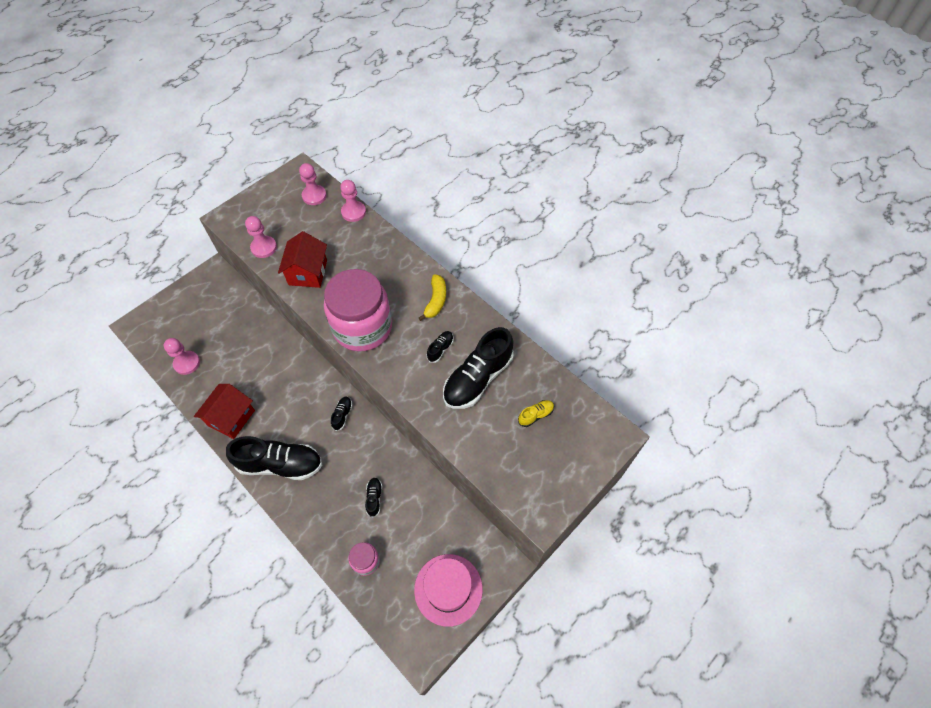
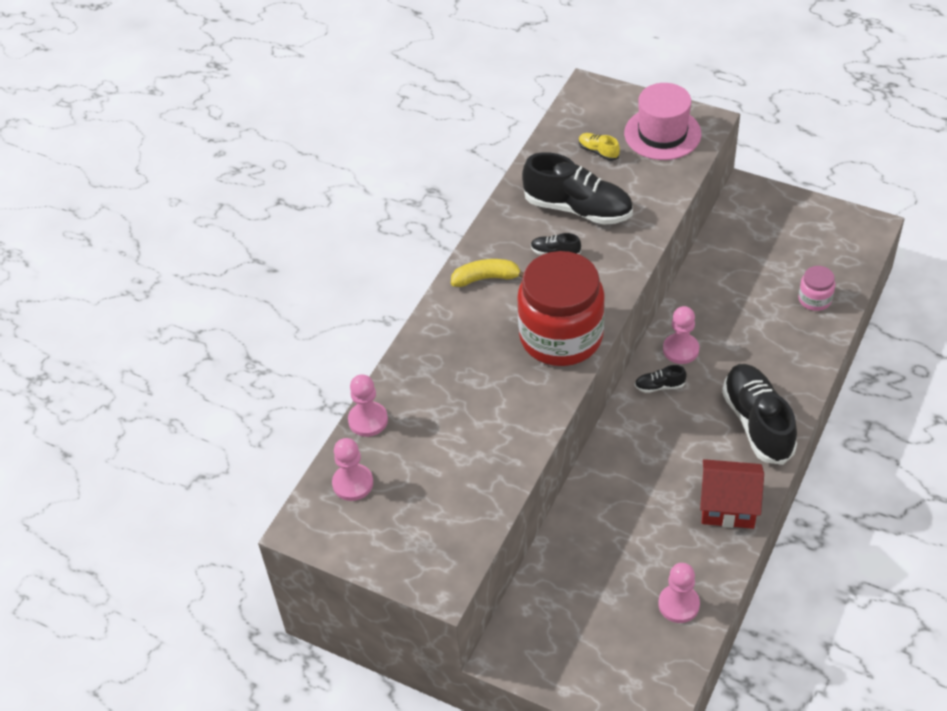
camera: 105 degrees left, 10 degrees down
(264, 247) = (480, 504): pink pawn -> pink pawn (680, 350)
(308, 272) = (501, 430): red house -> none
(362, 327) = (561, 336): pink jar -> red jar
(374, 498) = (743, 317): black shoe -> none
(448, 589) = (799, 225): pink hat -> pink hat (662, 133)

